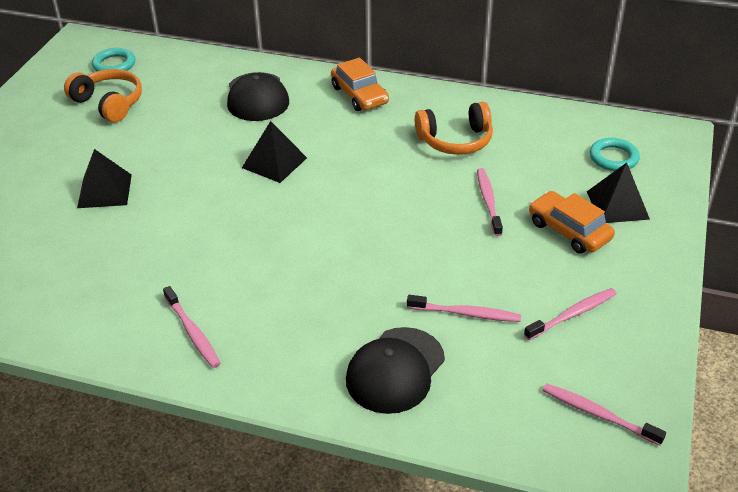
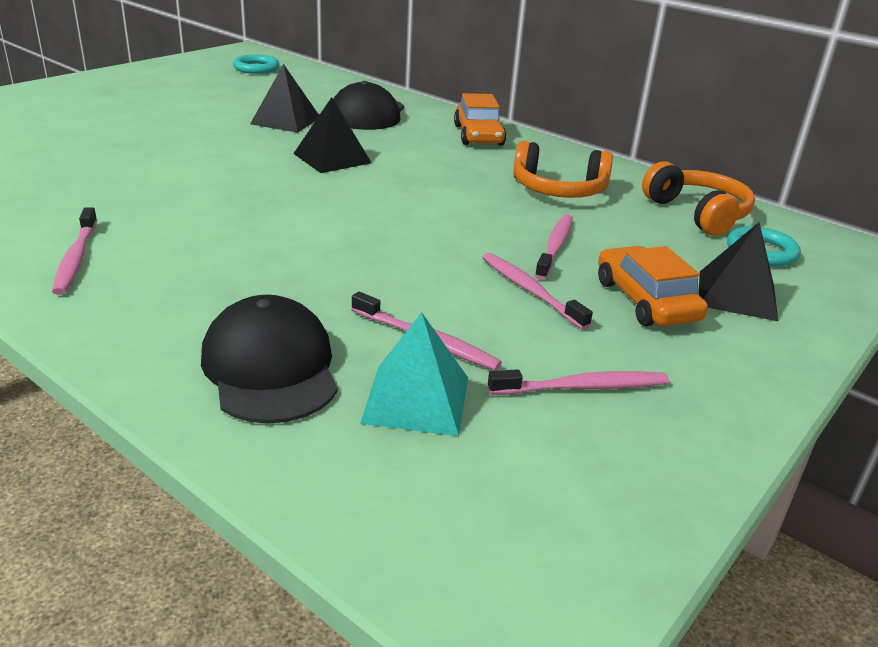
camera: 20 degrees right, 10 degrees down
(105, 191) = (138, 136): black pyramid -> black pyramid (286, 120)
(109, 103) = (220, 87): orange headphones -> orange headphones (697, 213)
(395, 370) = (270, 368): black cap -> black cap turned 105 degrees clockwise
(491, 359) = (416, 399): none -> turquoise pyramid
(598, 414) = (528, 525): pink toothbrush -> pink toothbrush (530, 290)

